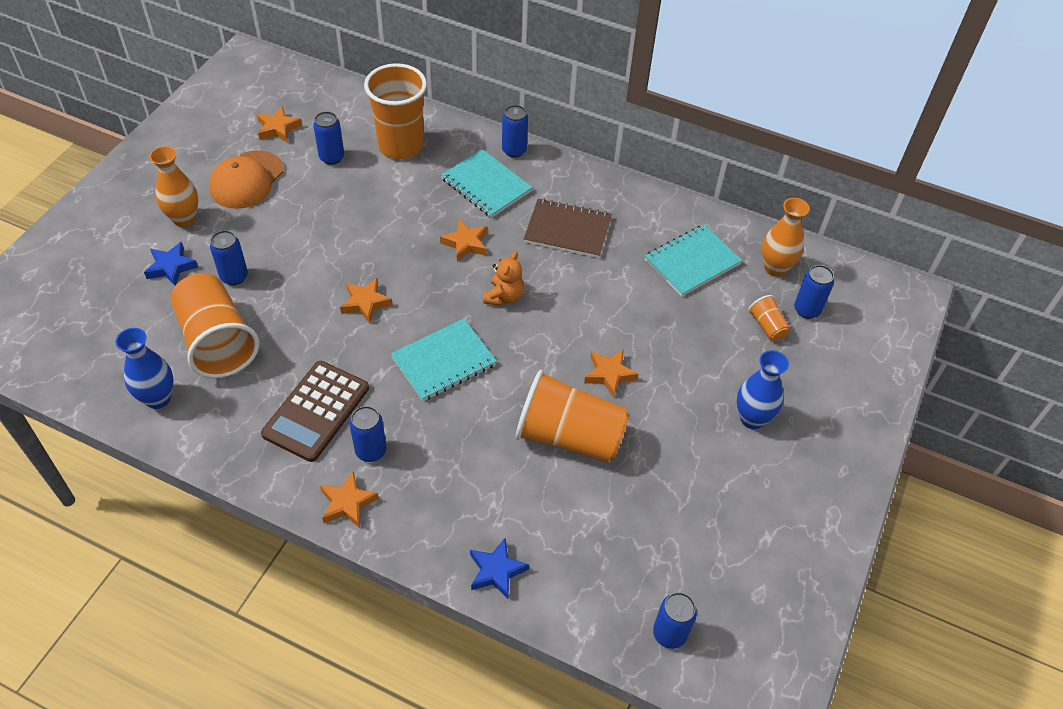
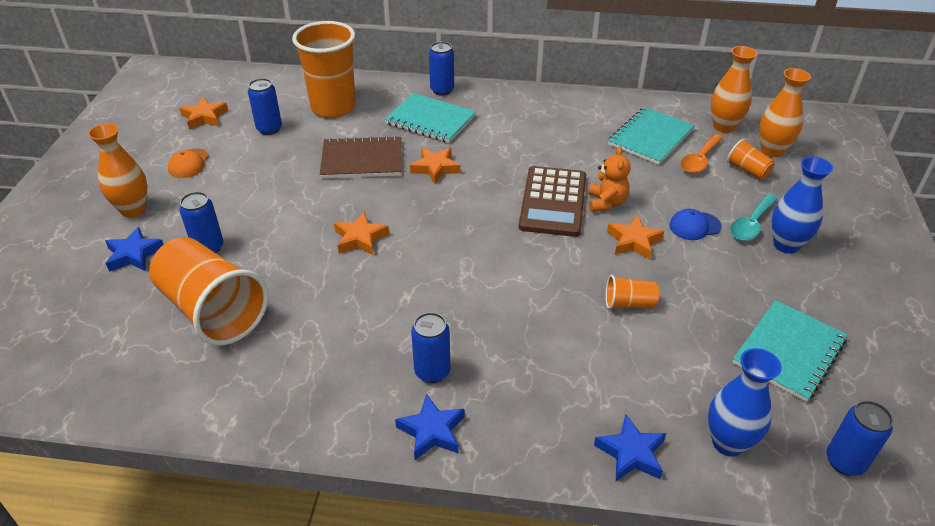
camera: 15 degrees left, 10 degrees down
(158, 398) = (164, 383): blue vase -> blue vase (728, 442)
(246, 180) = (189, 163): orange cap -> orange cap, size x0.55
(316, 411) = (354, 349): brown calculator -> brown calculator (553, 202)
(347, 503) = (432, 431): orange star -> blue star
(444, 361) = (466, 269): turquoise notebook -> turquoise notebook (789, 351)
(504, 297) = (496, 202): orange teddy bear -> orange teddy bear (606, 203)
(567, 230) = (525, 138): brown notebook -> brown notebook (362, 160)
(569, 436) = (629, 303): orange cup -> orange cup, size x0.44
(676, 374) = (694, 226): none -> blue cap
(726, 301) = (700, 160): none -> orange spoon
(732, 387) = (751, 224): none -> turquoise spoon
(807, 310) = (772, 151): blue can -> orange vase

